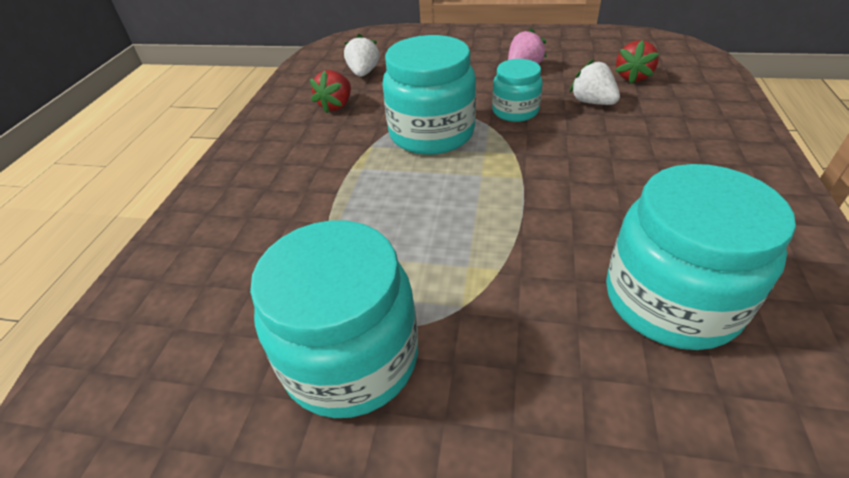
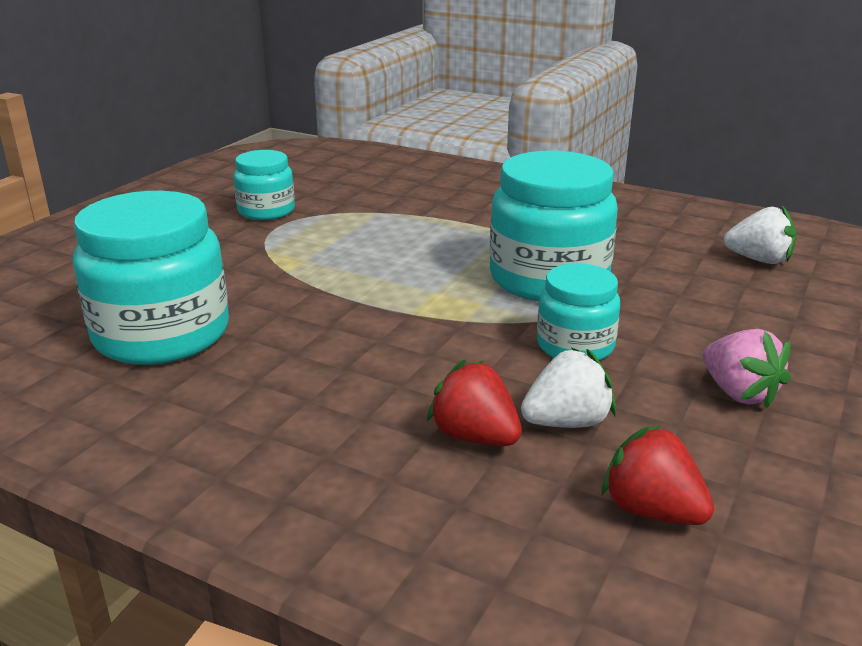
camera: 105 degrees right, 15 degrees down
(336, 106) = (657, 235): red strawberry -> red strawberry (474, 436)
(351, 358) = (266, 211): turquoise jar -> turquoise jar, size x0.57

